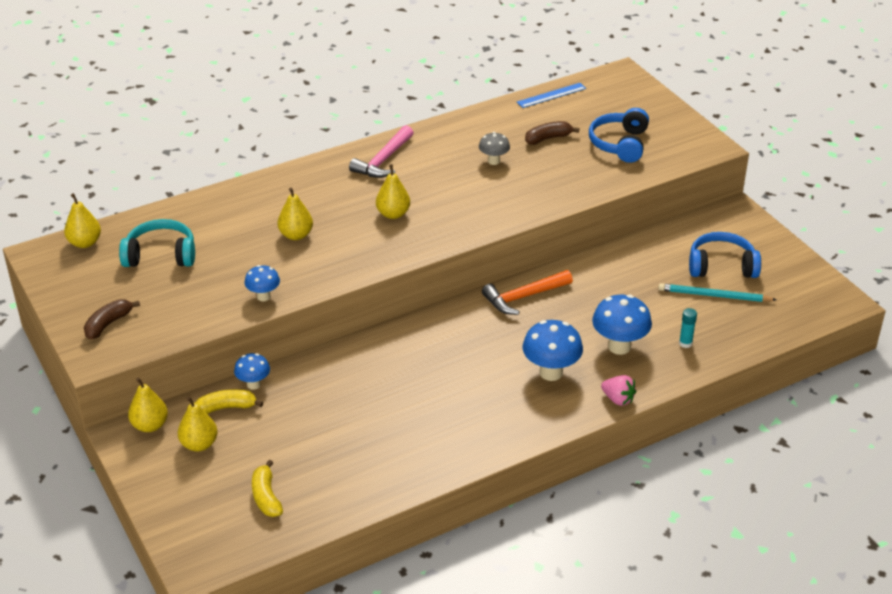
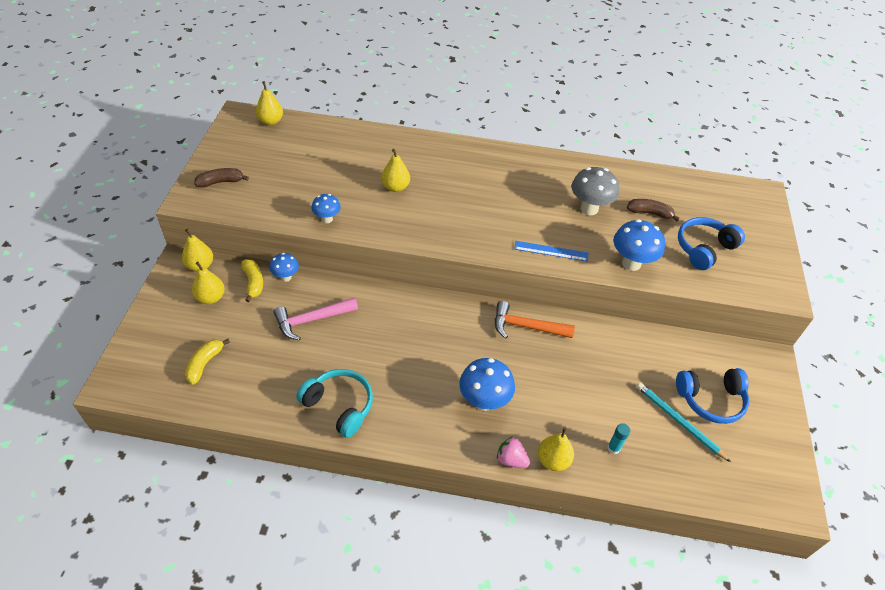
camera: 35 degrees right, 10 degrees up
(161, 255) = (301, 154): turquoise headphones -> turquoise headphones (339, 406)
(227, 407) = (253, 283): yellow banana -> yellow banana turned 45 degrees clockwise
(384, 160) = (511, 166): pink hammer -> pink hammer (312, 320)
(393, 214) = (475, 208): yellow pear -> yellow pear (553, 460)
(493, 161) = (589, 209): grey mushroom -> grey mushroom, size x1.69
(551, 95) = (687, 181): blue ruler -> blue ruler (551, 251)
(618, 399) = (511, 459): pink strawberry -> pink strawberry turned 135 degrees clockwise
(619, 346) = (557, 415): blue mushroom -> blue mushroom (631, 263)
(721, 266) = (711, 400): blue headphones -> blue headphones turned 135 degrees clockwise

